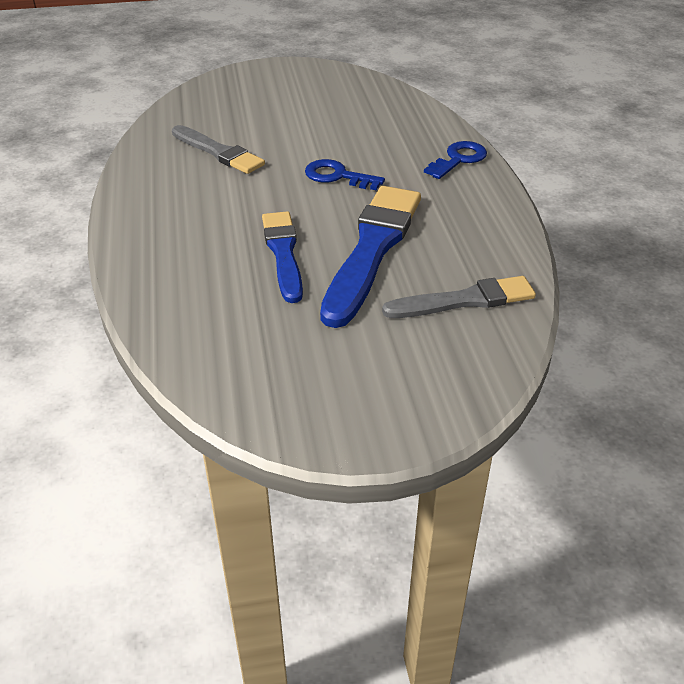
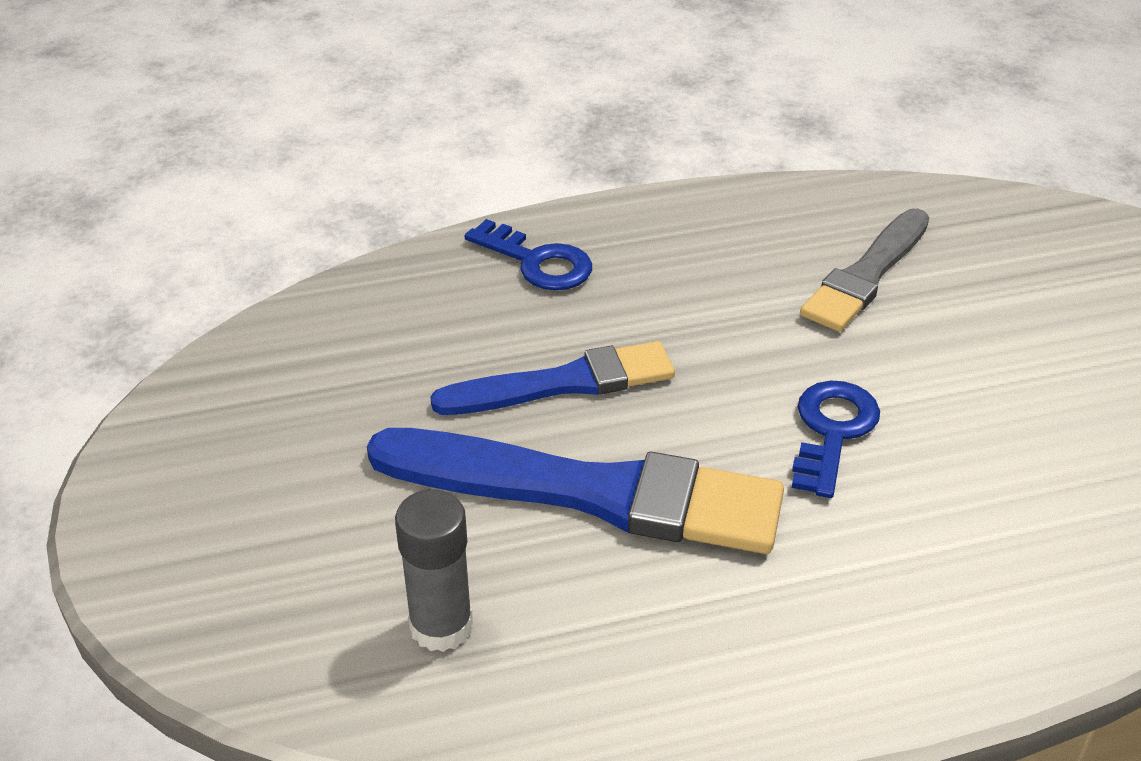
camera: 85 degrees right, 0 degrees up
(458, 159) = (972, 625): blue key -> blue key (537, 262)
(464, 300) = (441, 626): grey brush -> grey glue stick

